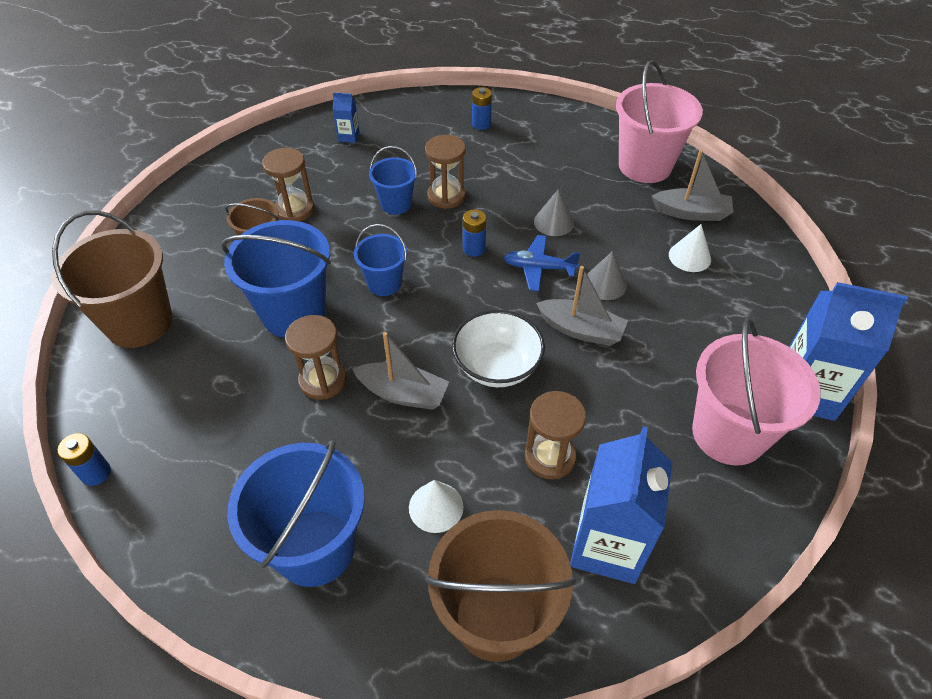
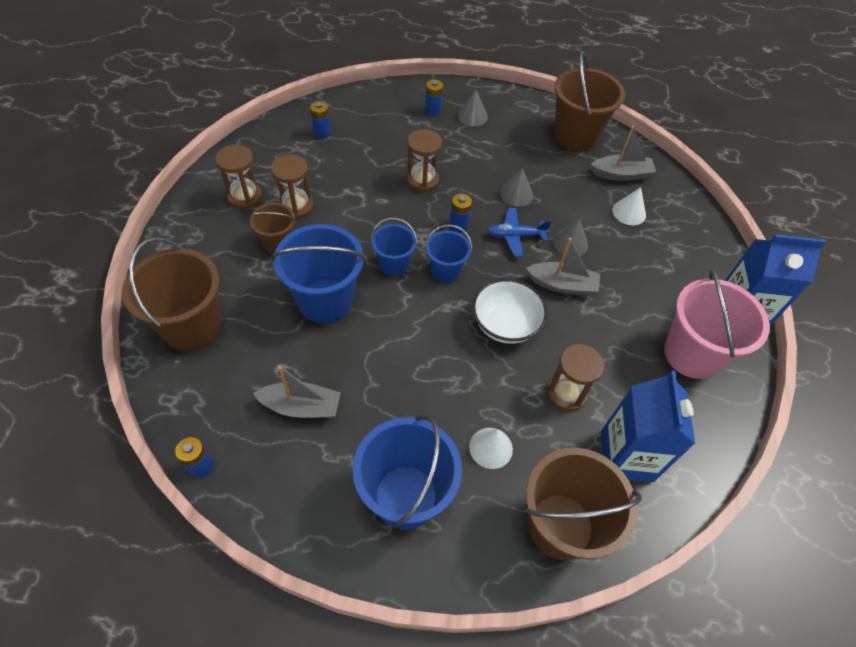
camera: 15 degrees left, 5 degrees up
(323, 380) = (368, 356): brown hourglass -> brown hourglass (245, 197)
(348, 137) = (322, 133): blue carton -> blue battery
(396, 204) = (382, 192): blue bucket -> blue bucket (446, 271)
(403, 393) = (437, 358): grey boat -> grey boat (301, 407)
(526, 133) = (472, 116): none -> grey cone
(644, 166) = (575, 136): pink bucket -> brown bucket

